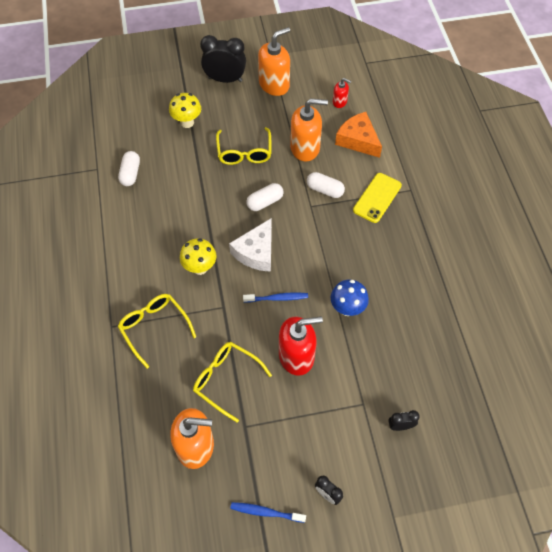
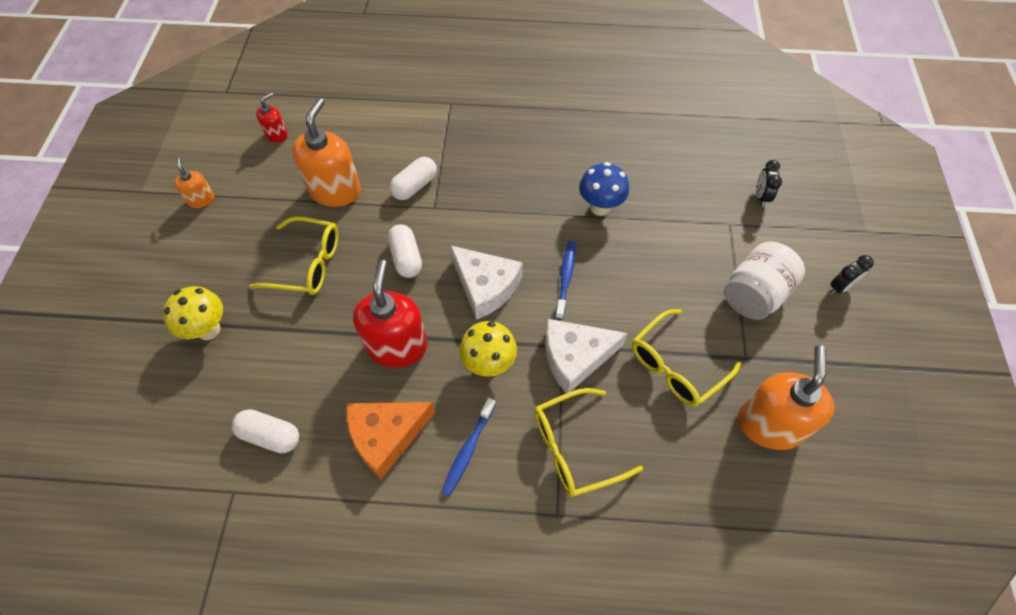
camera: 75 degrees left, 0 degrees up
(217, 316) = (575, 357): none -> white cheese
(225, 79) = (152, 259): black clock -> none
(266, 512) = (861, 358): blue toothbrush -> blue toothbrush (468, 450)
(274, 84) = (201, 199): orange soap dispenser -> orange soap dispenser, size x0.50
(296, 356) = (655, 276): red soap dispenser -> red soap dispenser (397, 346)
(301, 428) = (754, 294): none -> white jar
(358, 140) = (350, 132): orange cheese -> orange cheese (386, 436)
(377, 198) = (449, 137): yellow phone -> none

